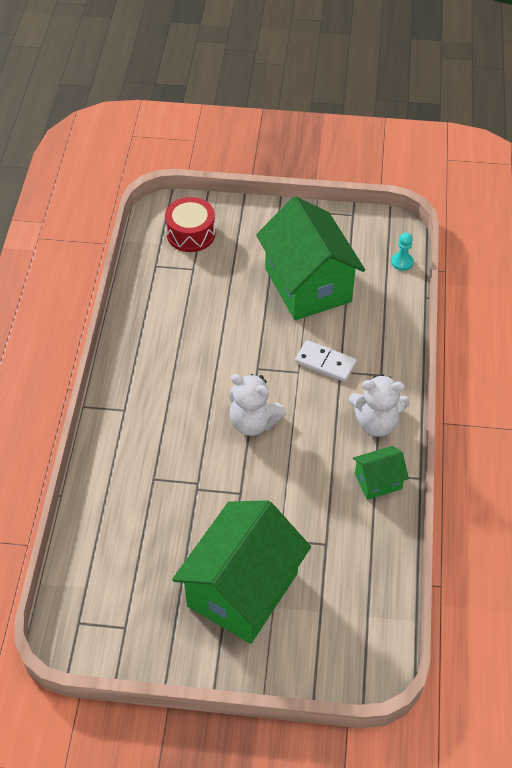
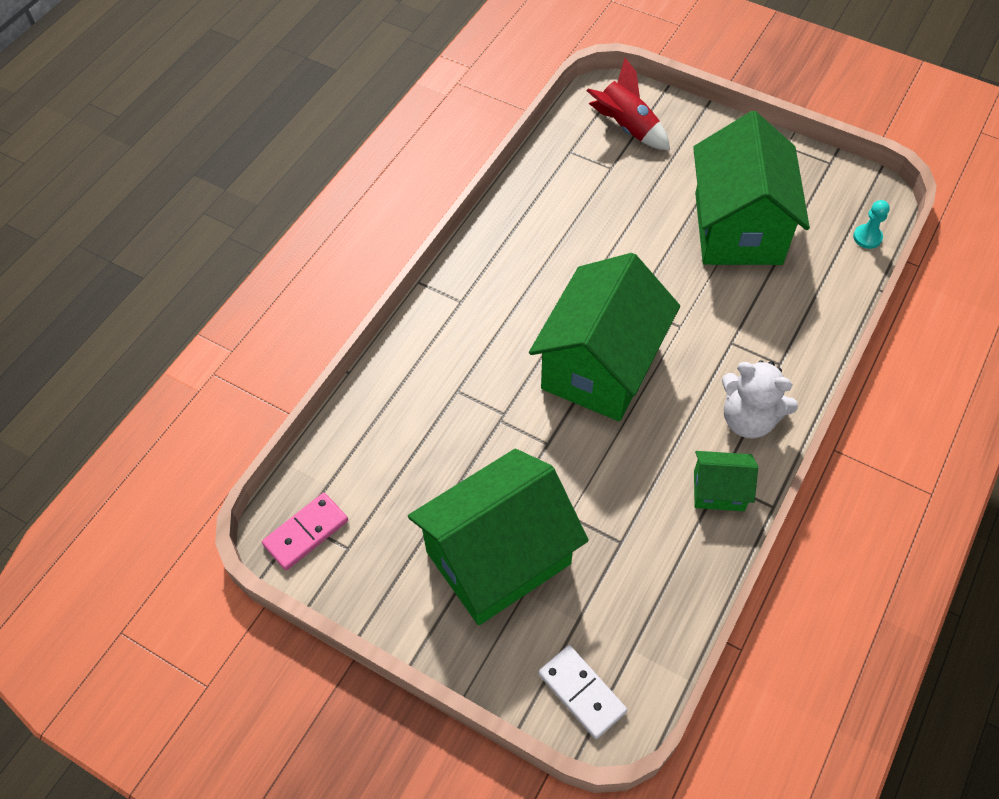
camera: 25 degrees right, 5 degrees up
(86, 629) = (306, 532): none -> pink domino
(191, 234) = (626, 127): red drum -> red rocket
(253, 422) = (600, 366): white teddy bear -> green house
(325, 363) = (717, 326): white domino -> white domino (581, 692)

